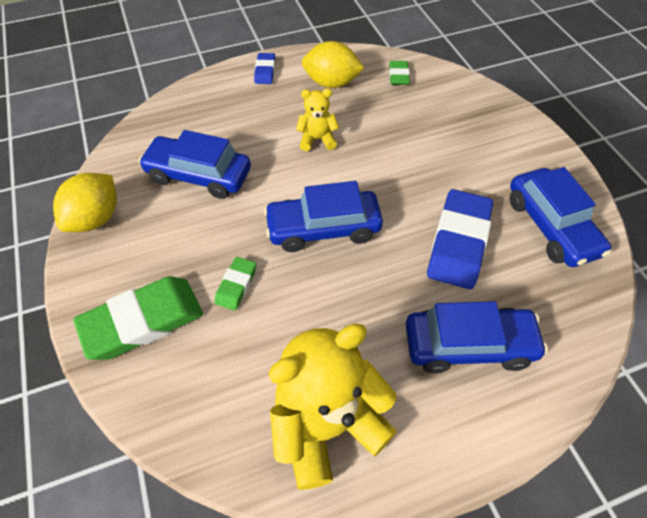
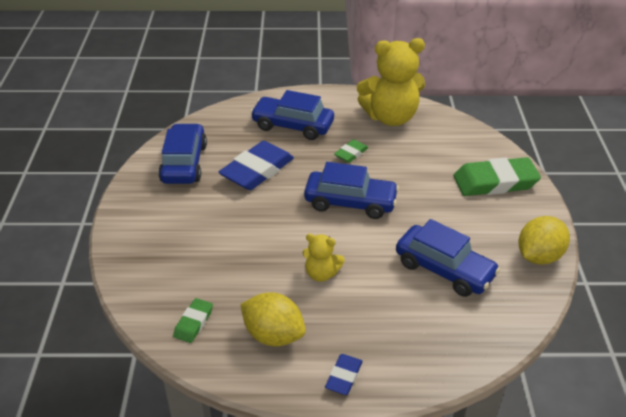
camera: 160 degrees left, 15 degrees down
(236, 285) = (427, 185): green eraser -> green eraser (351, 153)

